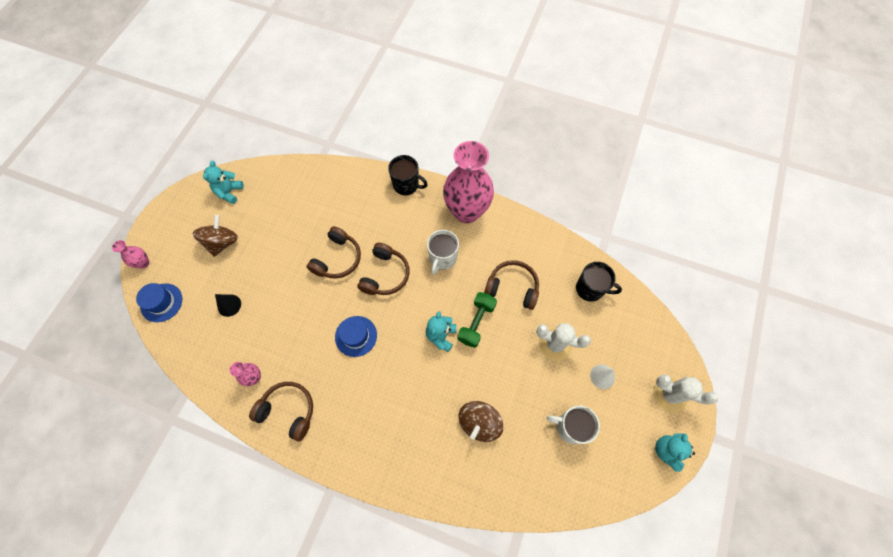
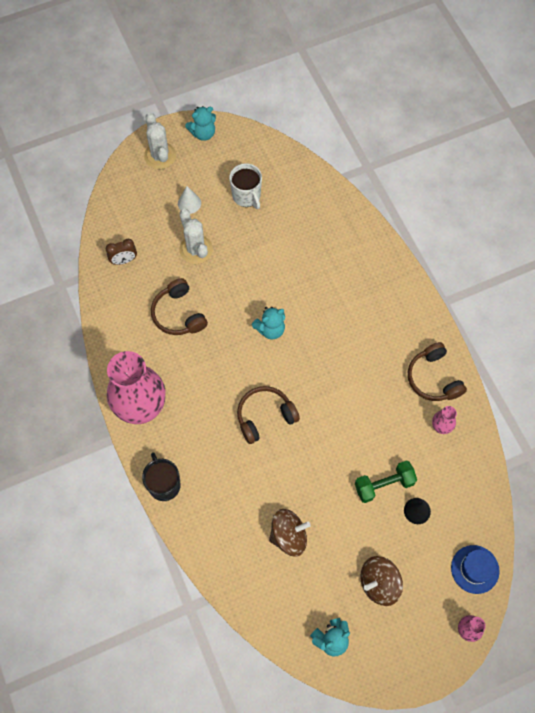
camera: 135 degrees left, 0 degrees up
(338, 259) = (291, 468): brown headphones -> none
(356, 336) = (334, 388): blue hat -> none
(442, 258) = (205, 387): white mug -> none
(476, 323) = (234, 314): green dumbbell -> green dumbbell (384, 485)
(479, 423) = (304, 251): brown spinning top -> brown spinning top (288, 536)
(590, 289) = (124, 260): black mug -> brown clock

